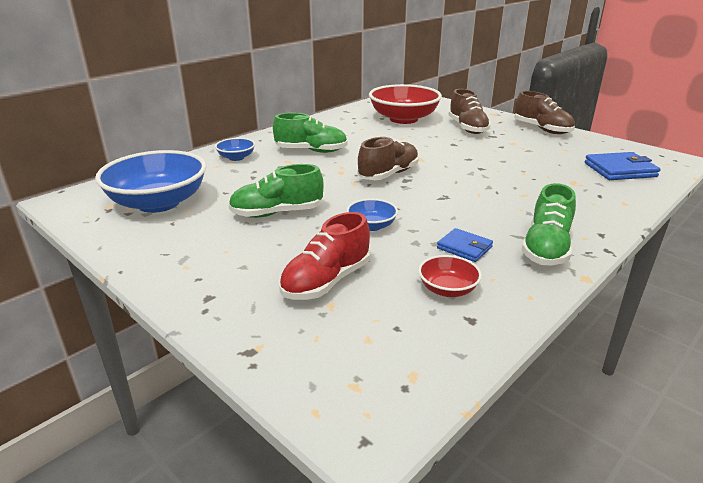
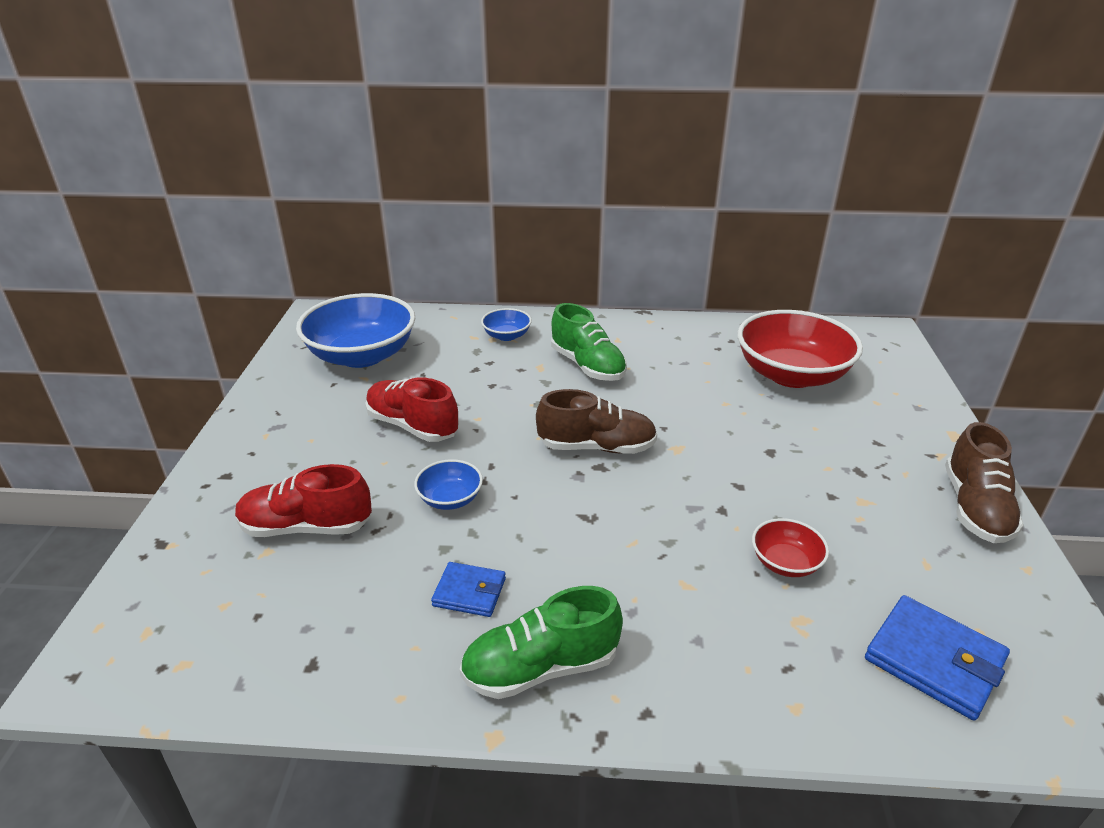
camera: 50 degrees right, 5 degrees up
(277, 213) = (412, 426): green shoe -> red shoe
(447, 289) = (360, 620): red bowl -> red bowl (785, 562)
(464, 247) = (469, 592): blue wallet -> blue wallet turned 75 degrees counterclockwise
(467, 128) = (851, 437): brown shoe -> none

